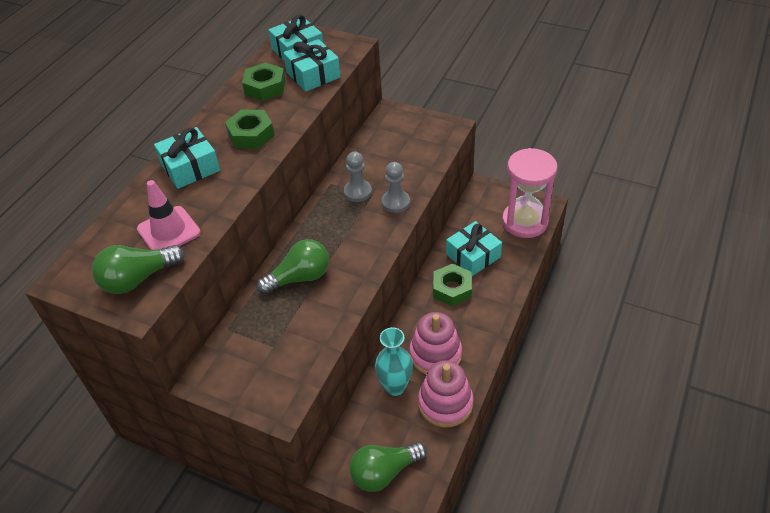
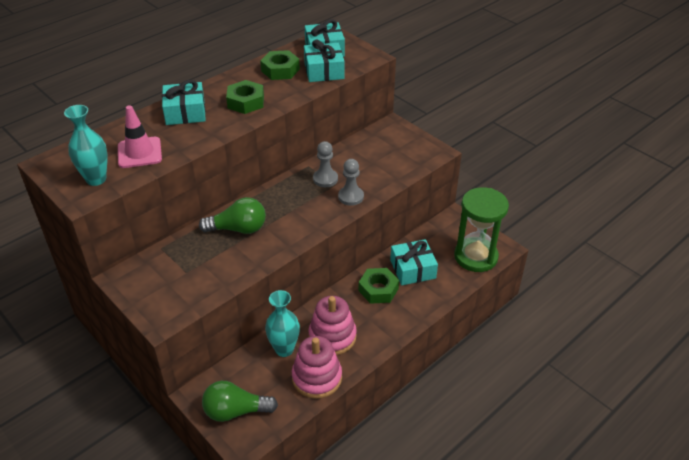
camera: 20 degrees right, 5 degrees down
(138, 279) = (96, 179): green light bulb -> turquoise vase
(525, 222) = (475, 257): pink hourglass -> green hourglass

